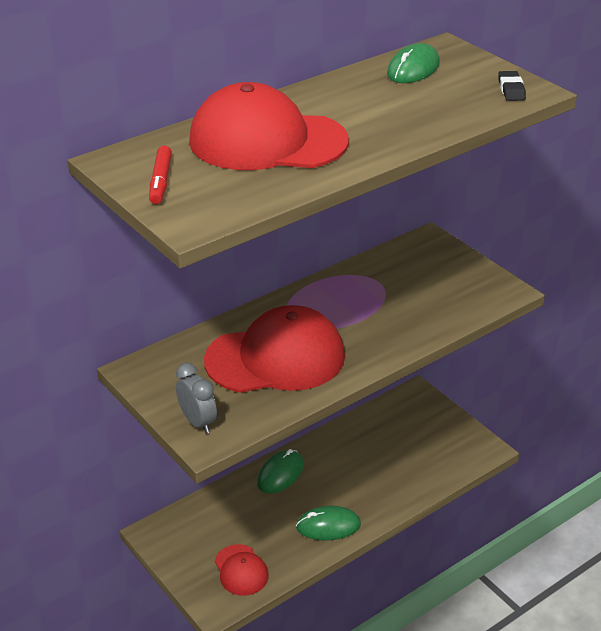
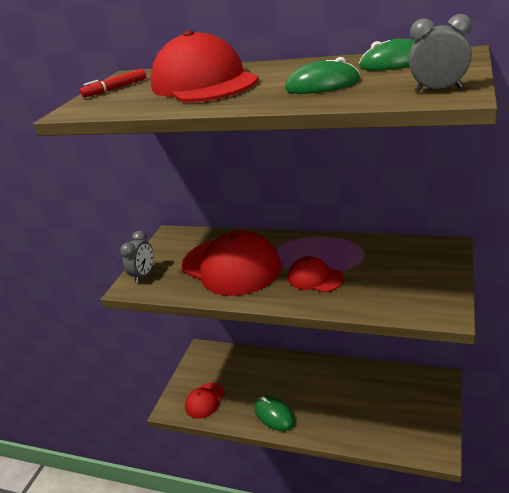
camera: 60 degrees right, 5 degrees down
(280, 474) = (294, 367): green mouse -> green mouse (322, 85)
(372, 322) = (315, 278): none -> red cap
(511, 89) = (438, 90): black eraser -> grey clock

